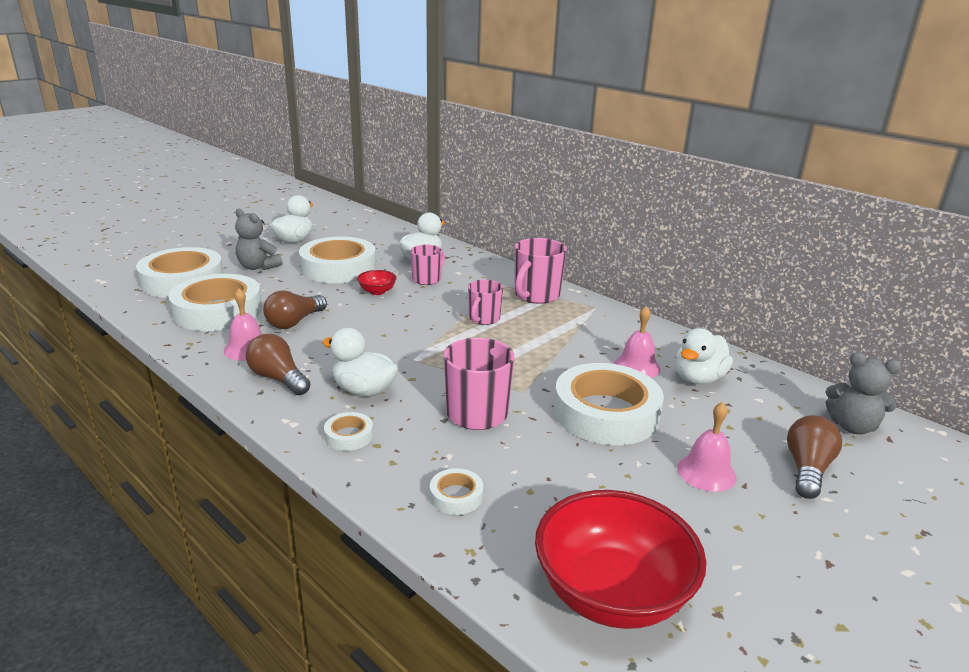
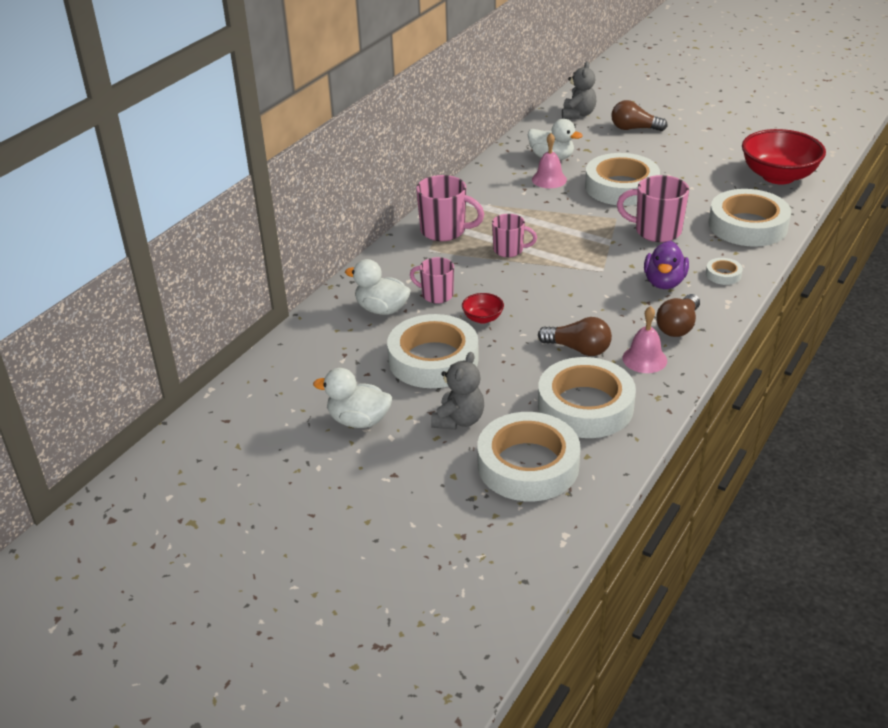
camera: 100 degrees left, 10 degrees up
(364, 390) = (664, 282): white duck -> purple duck
(456, 496) = (747, 225): white tape -> white tape, size x2.35
(706, 472) = (660, 155): pink bell -> none

